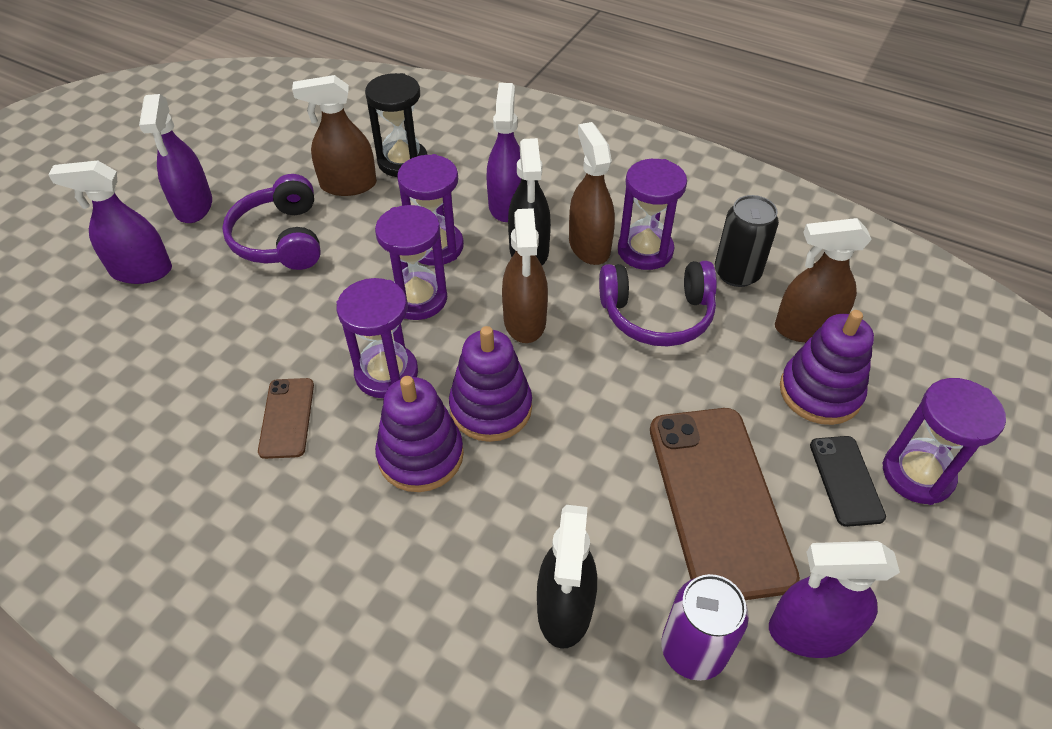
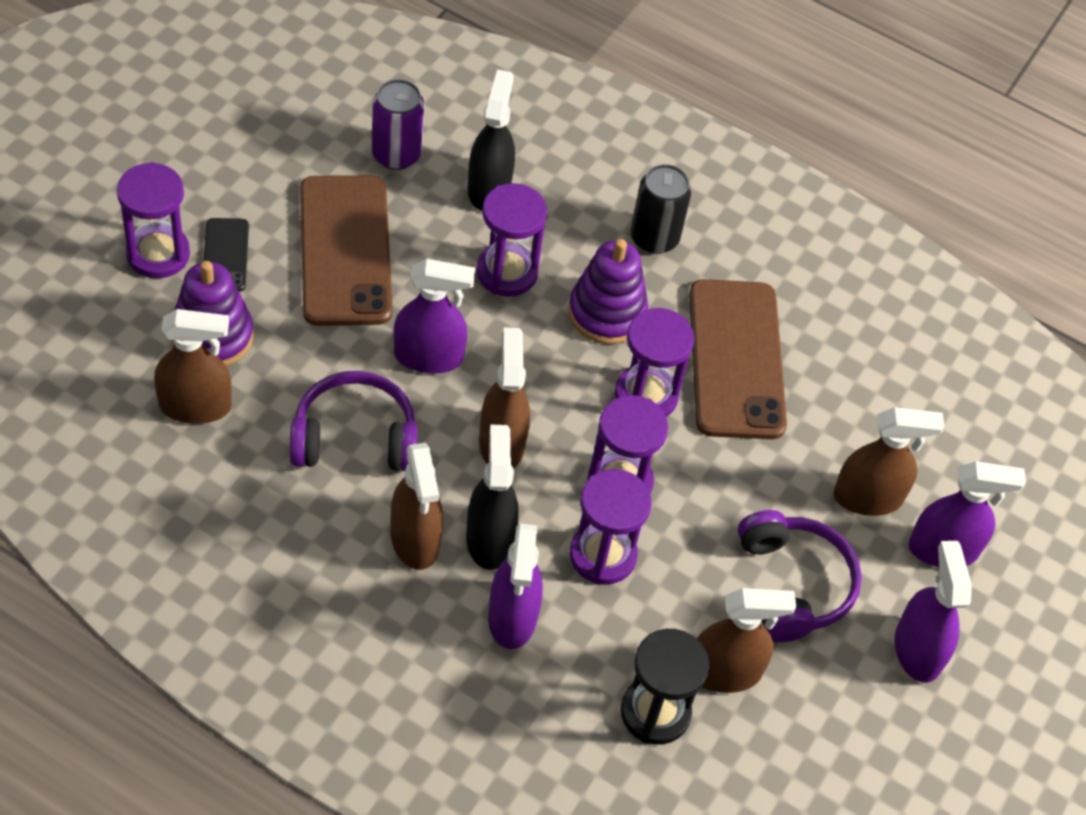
camera: 175 degrees right, 5 degrees up
(193, 304) = (868, 497): none -> brown spray bottle
(287, 418) = (736, 359): brown phone -> brown phone, size x2.06
(491, 408) = (541, 350): purple stacking toy -> none
(645, 251) = (348, 526): purple hourglass -> purple hourglass (507, 272)
(737, 273) = (246, 484): black can -> black can (654, 238)
(809, 631) = (304, 156): purple spray bottle -> purple spray bottle (429, 356)

